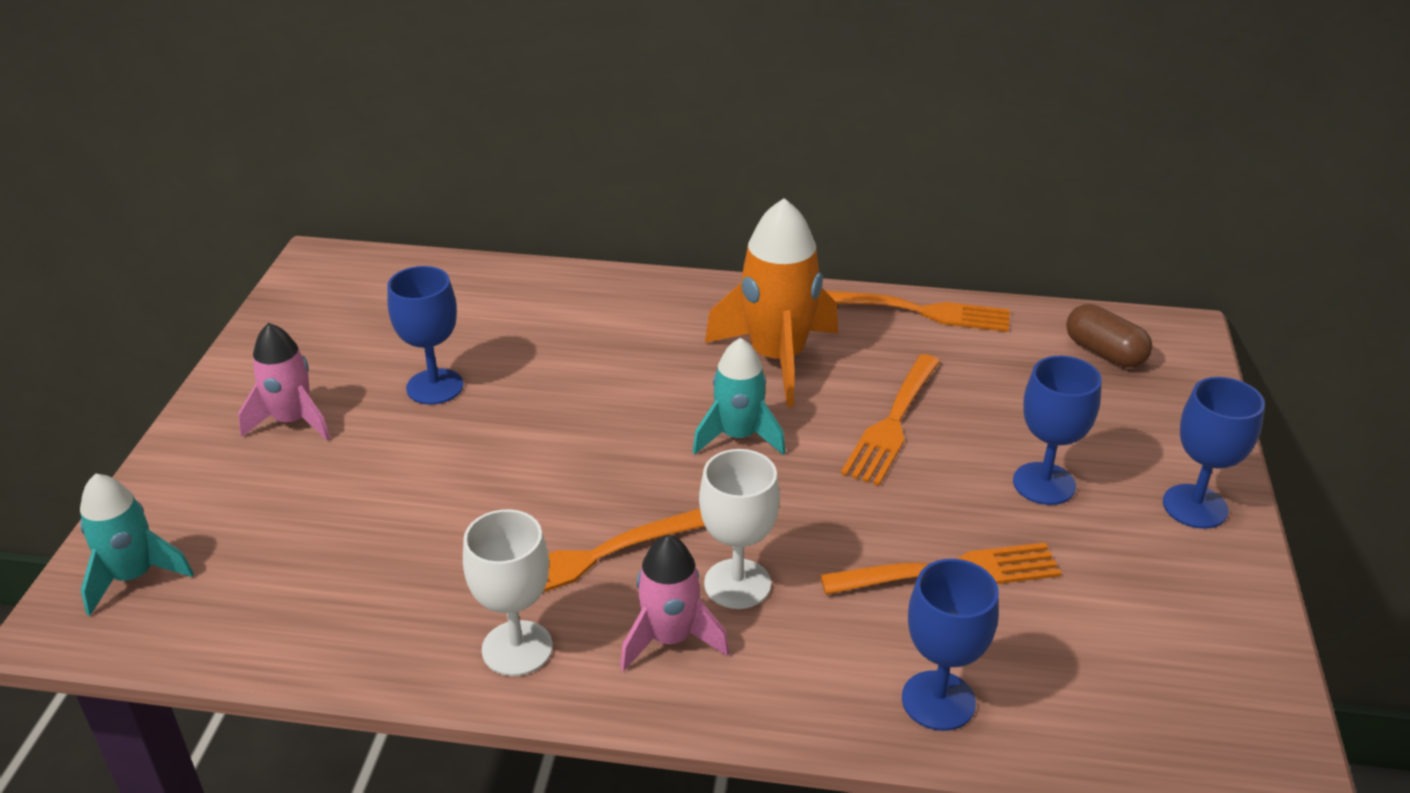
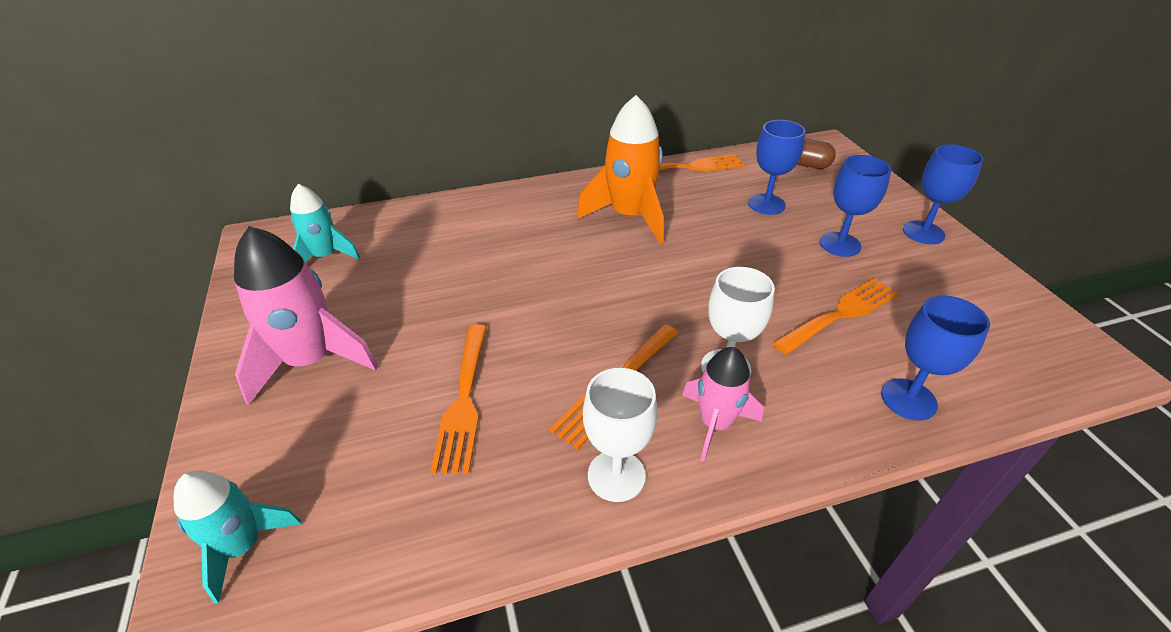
camera: 25 degrees left, 5 degrees up
(292, 421) = (311, 360): pink rocket -> pink rocket, size x1.62
(435, 387) = (411, 300): blue goblet -> blue goblet (766, 204)
(738, 436) = (645, 271): turquoise rocket -> turquoise rocket (325, 256)
(892, 424) = (729, 235): orange fork -> orange fork (464, 401)

